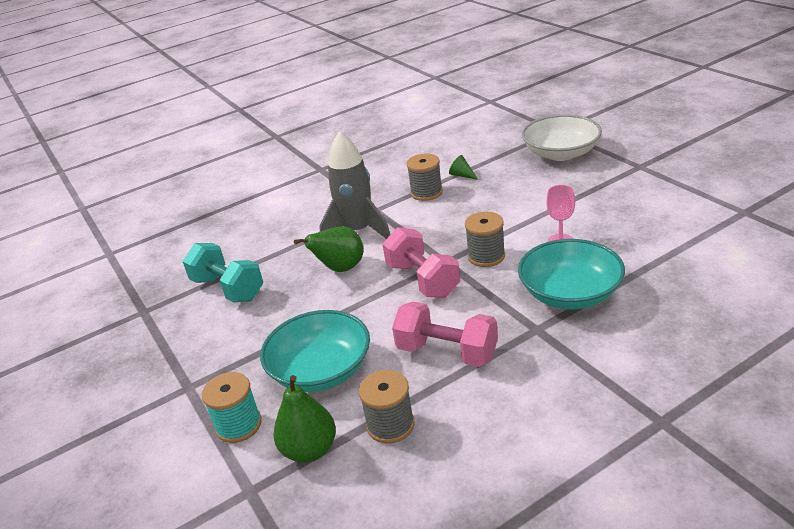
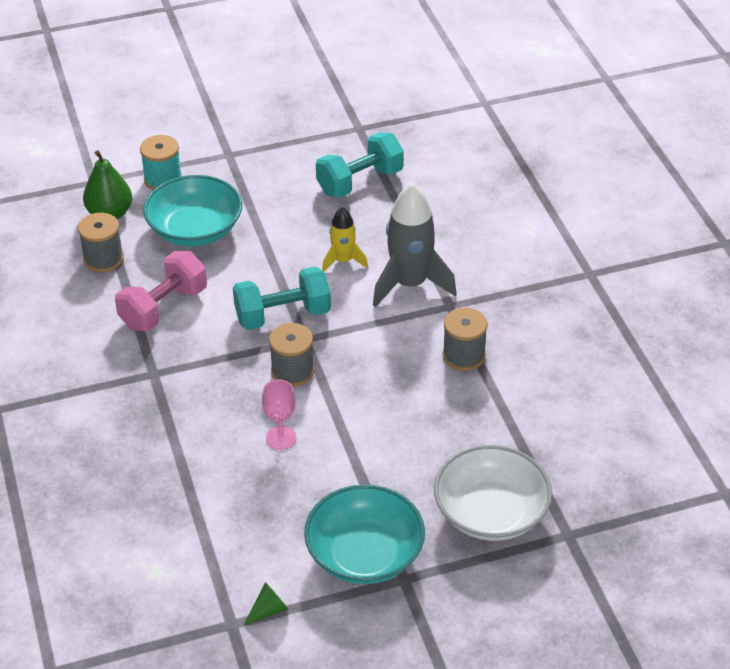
camera: 100 degrees right, 10 degrees up
(340, 269) = (343, 261): green pear -> yellow rocket
(423, 280) = (283, 315): pink dumbbell -> turquoise dumbbell
(462, 175) = (489, 398): green cone -> green cone (269, 610)
(570, 293) = (187, 413): turquoise bowl -> turquoise bowl (364, 554)

